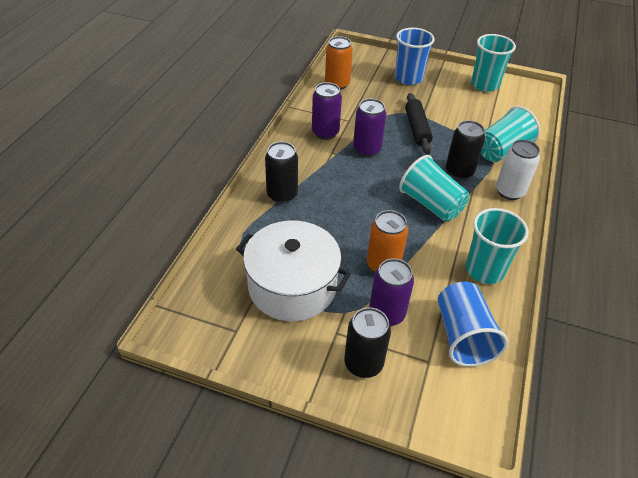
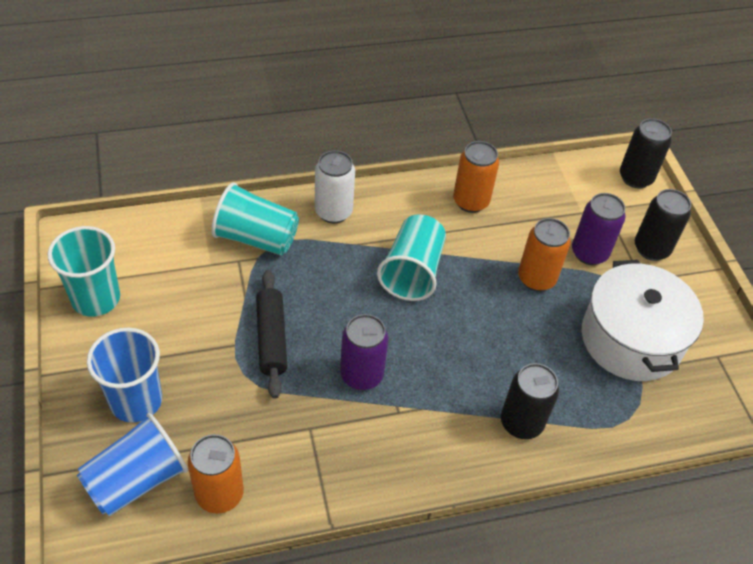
camera: 125 degrees left, 5 degrees up
(325, 133) = (362, 442): purple can -> none
(417, 129) = (271, 338): black rolling pin -> black rolling pin turned 60 degrees counterclockwise
(459, 172) = (333, 265): black can -> black can (635, 178)
(463, 336) = (560, 195): blue cup -> blue cup (137, 480)
(484, 270) = (470, 201): turquoise cup -> orange can

